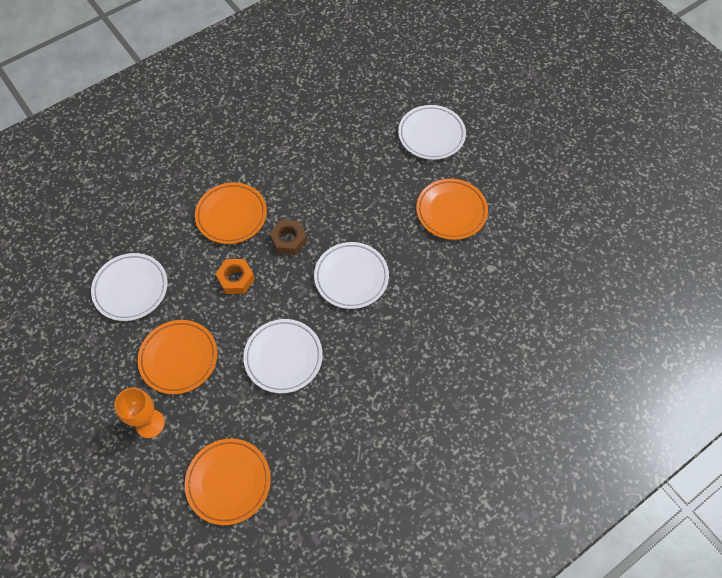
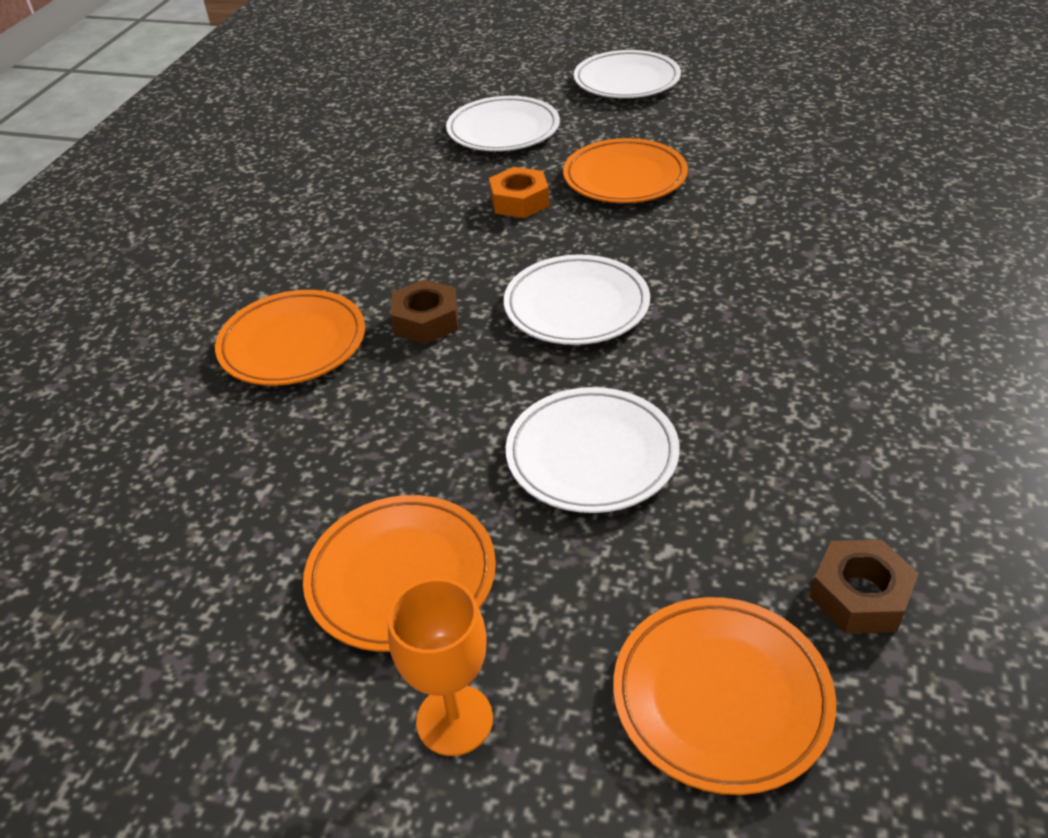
camera: 35 degrees left, 20 degrees down
(131, 289) = (192, 539): white plate -> white plate (626, 81)
(236, 279) = (389, 411): orange nut -> orange nut (519, 201)
(308, 486) = (860, 595): none -> brown nut

